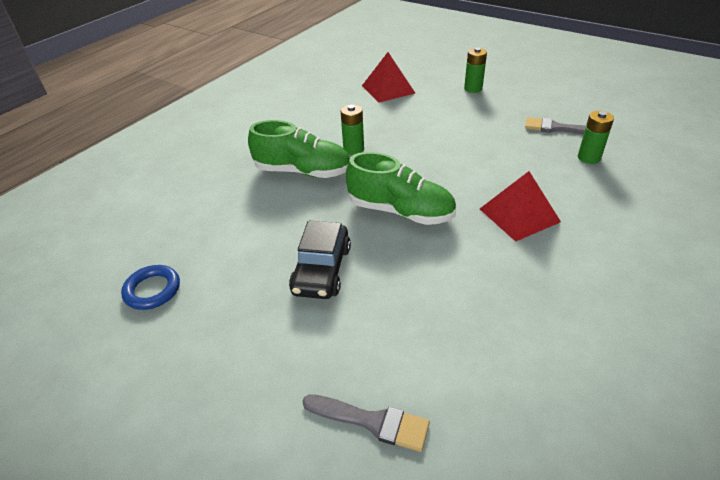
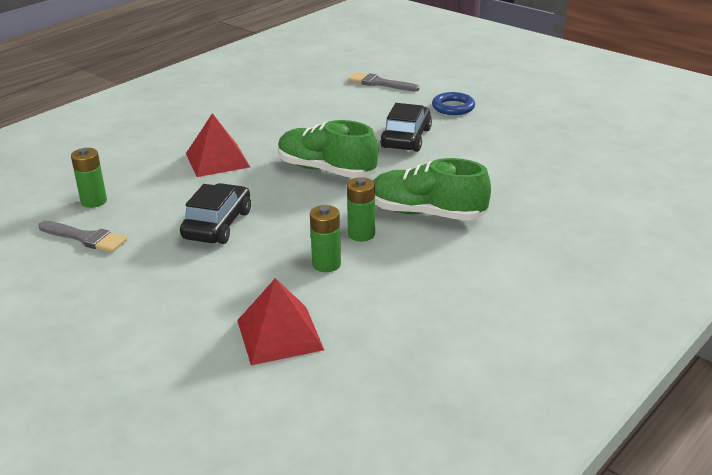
camera: 175 degrees left, 10 degrees down
(152, 290) = (545, 136): blue ring -> blue ring (453, 107)
(467, 147) = (217, 225): none -> black car
(473, 88) = (136, 319): green battery -> green battery (326, 264)

